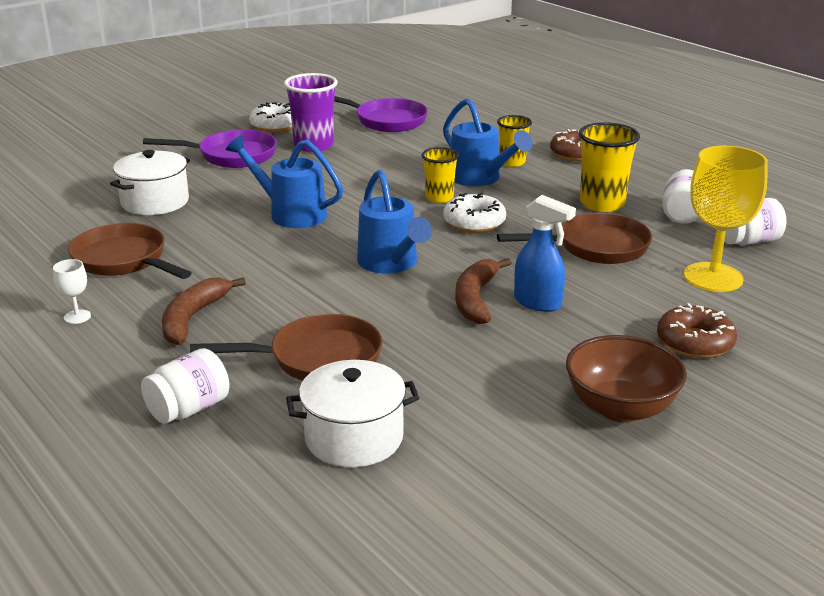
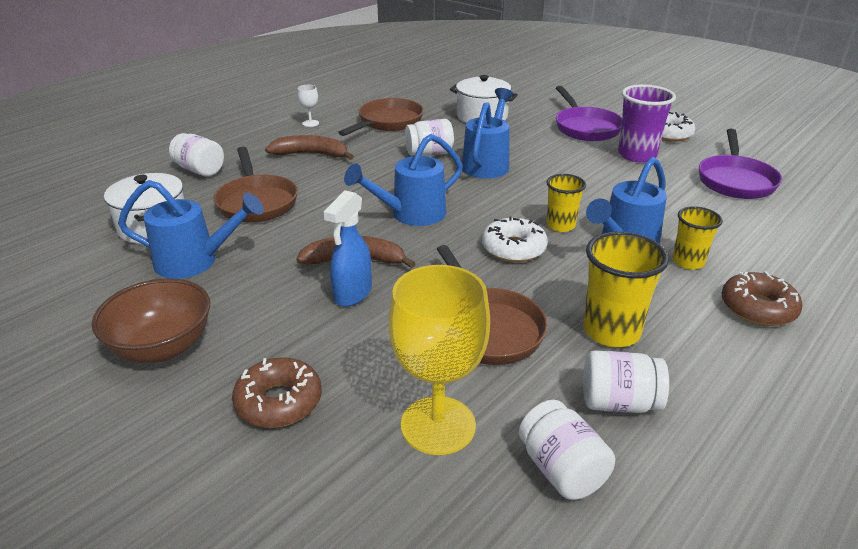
camera: 80 degrees right, 5 degrees up
(243, 242) = (429, 154): none -> white jar
(455, 398) = (195, 261): none -> blue watering can

